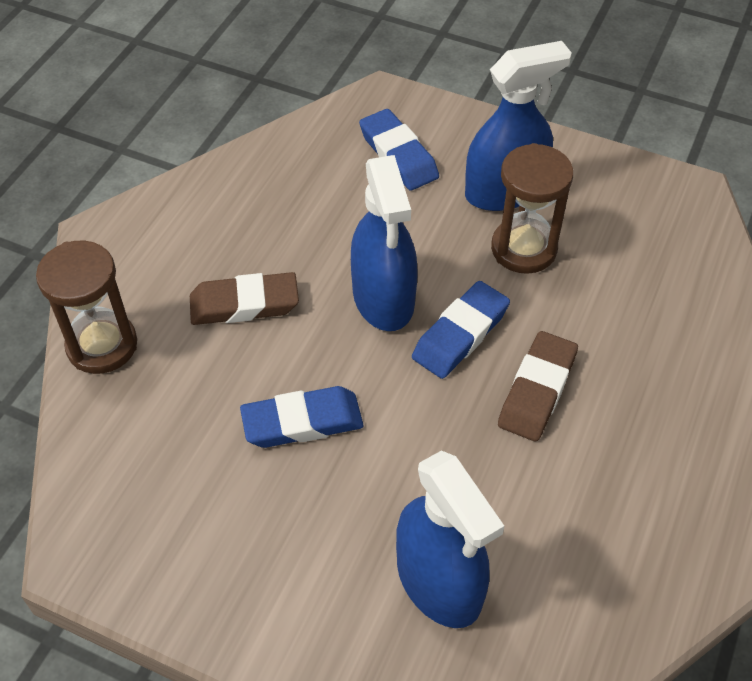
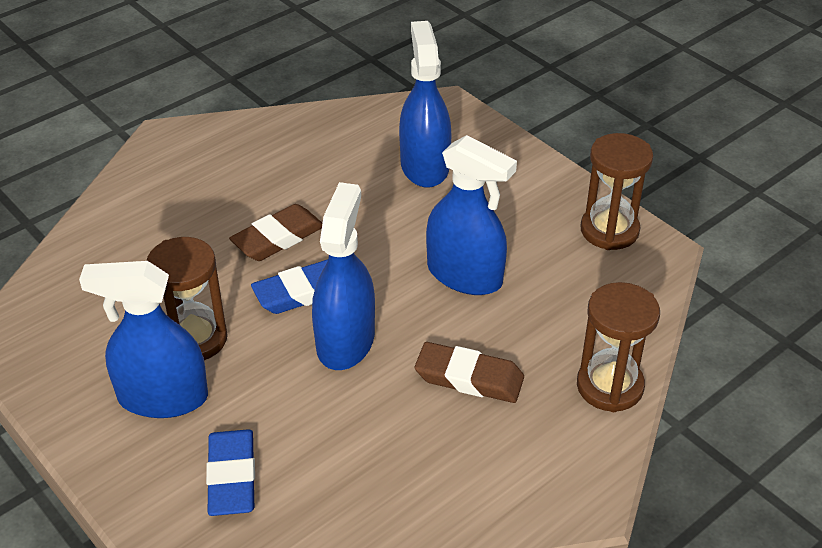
camera: 155 degrees left, 10 degrees down
(150, 563) = (609, 230): none -> brown hourglass
(302, 422) = (465, 275): blue eraser -> blue spray bottle

